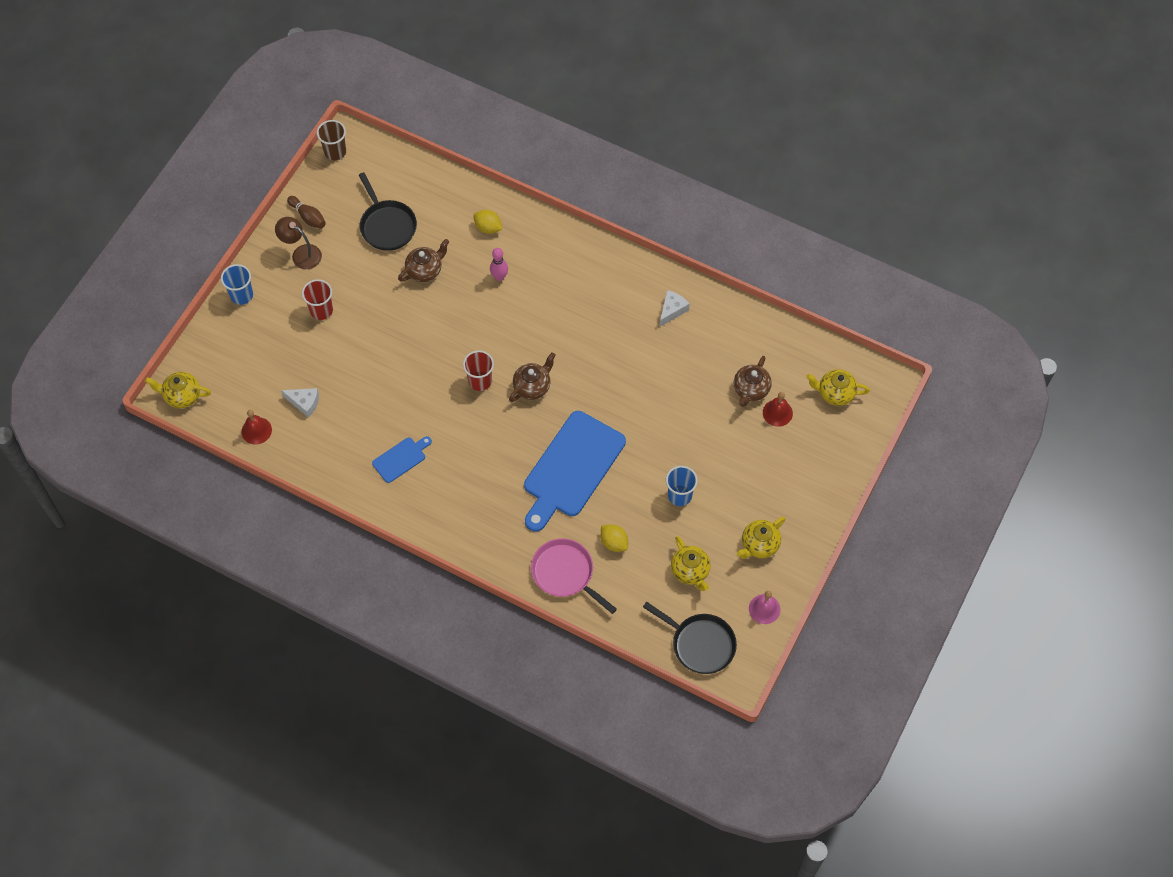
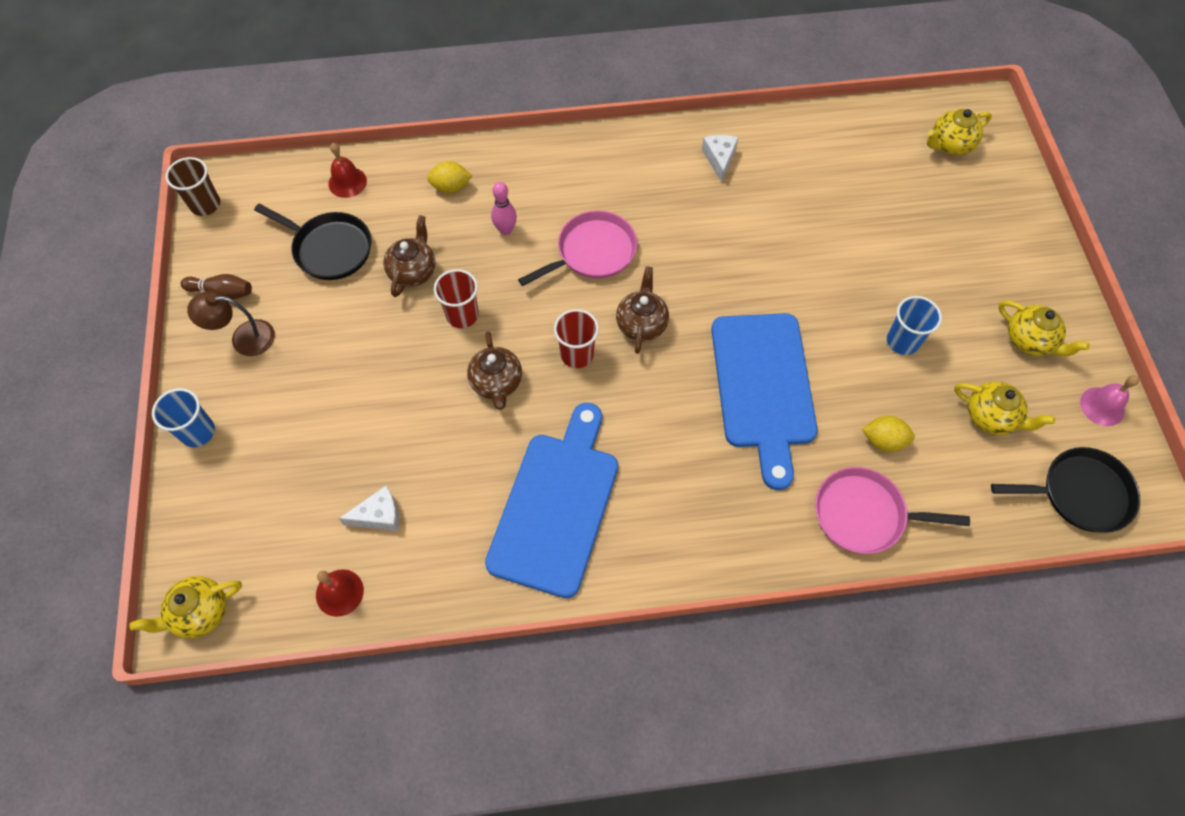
camera: 35 degrees left, 0 degrees up
(321, 310) = (318, 389): red cup -> red cup (462, 315)
(401, 458) = (556, 506): blue cutting board -> blue cutting board, size x2.15
(540, 323) = (592, 252): none -> pink pan
(751, 390) = (869, 189): brown teapot -> brown teapot (496, 383)
(759, 545) = (1029, 340): yellow teapot -> yellow teapot turned 60 degrees counterclockwise
(777, 413) = (915, 196): red bell -> red bell (347, 182)

